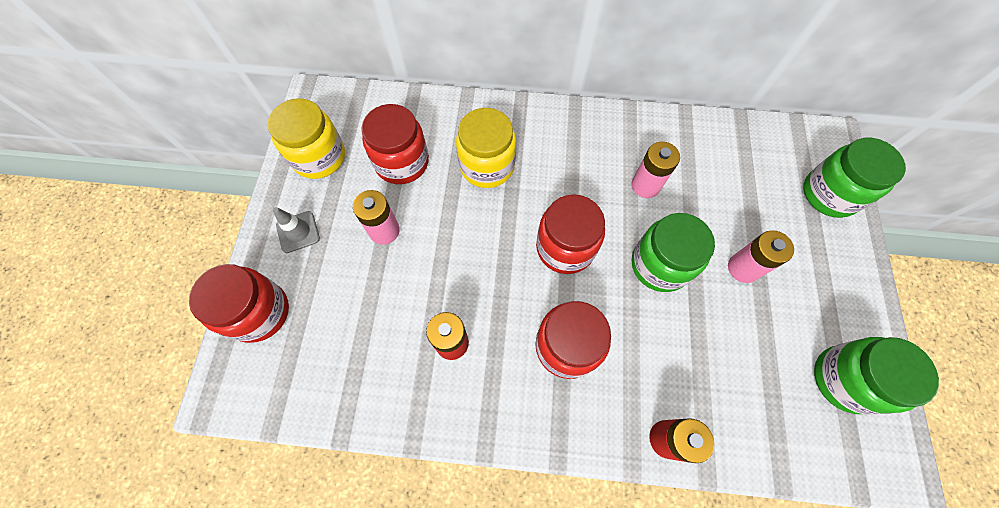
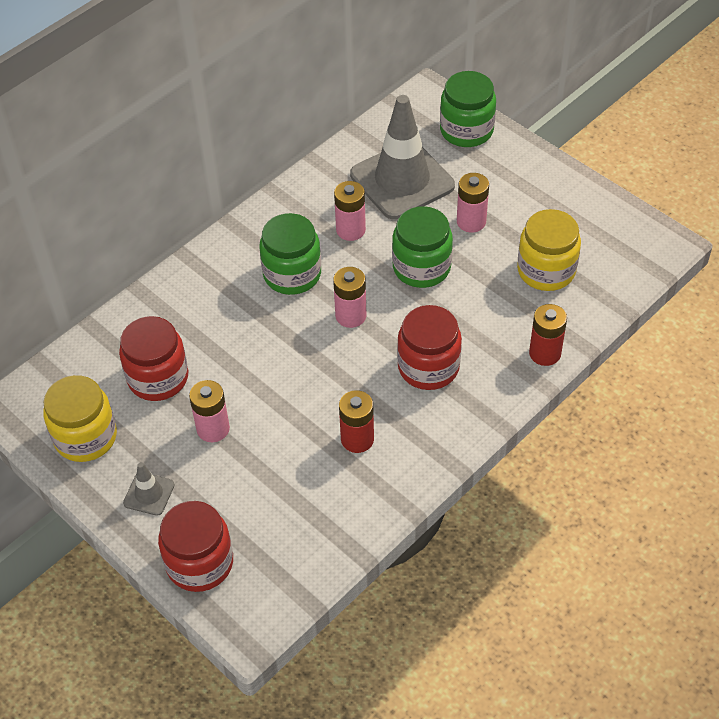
camera: 50 degrees left, 15 degrees down
(487, 166) = (225, 320): yellow jar -> yellow jar (546, 270)
(565, 247) = (351, 316): red jar -> pink battery
(729, 185) = (402, 180): none -> grey traffic cone
(845, 379) = (594, 227): green jar -> green jar (292, 274)

